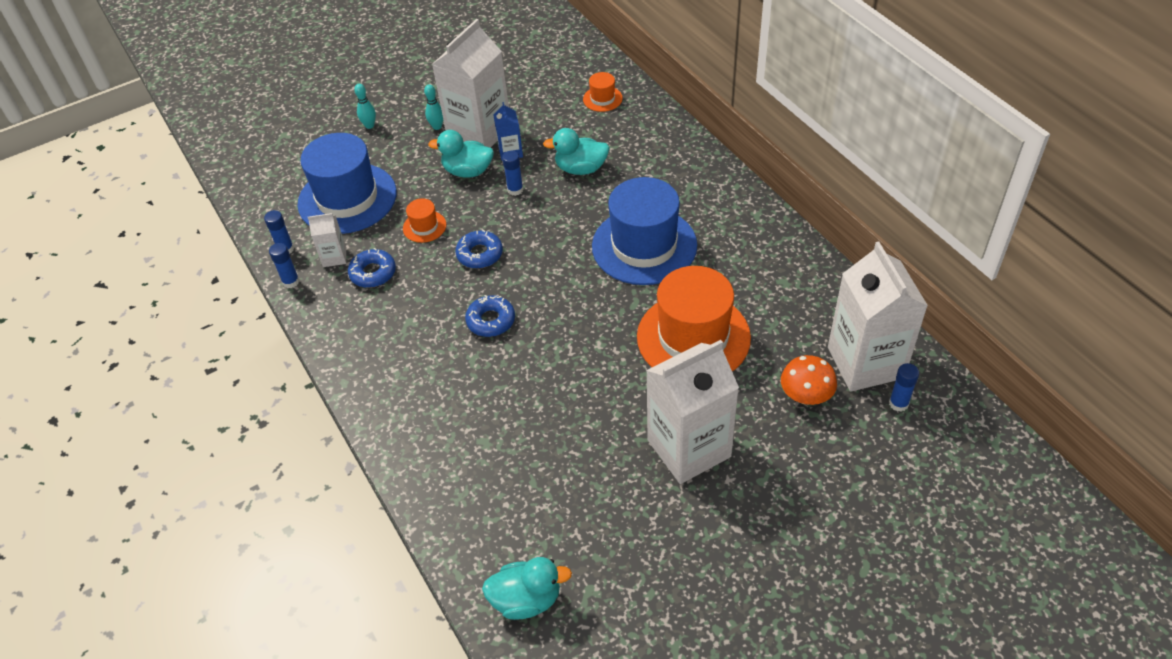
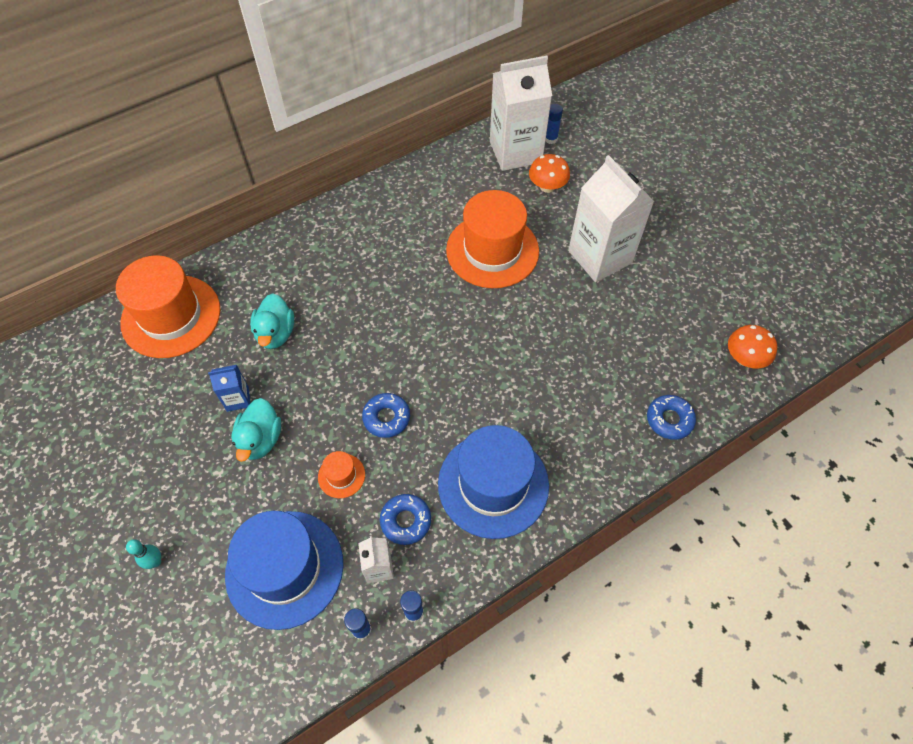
camera: 95 degrees left, 10 degrees up
(437, 127) = (177, 480): turquoise bowling pin -> none
(479, 132) = (198, 433): white carton -> none
(491, 320) = (473, 401): blue donut -> blue donut (669, 420)
(515, 190) = (297, 391): blue glue stick -> none
(526, 599) = (744, 358): turquoise duck -> orange mushroom
(602, 99) = (171, 316): orange hat -> orange hat, size x2.33
(644, 246) = (387, 282): blue hat -> blue hat (493, 484)

